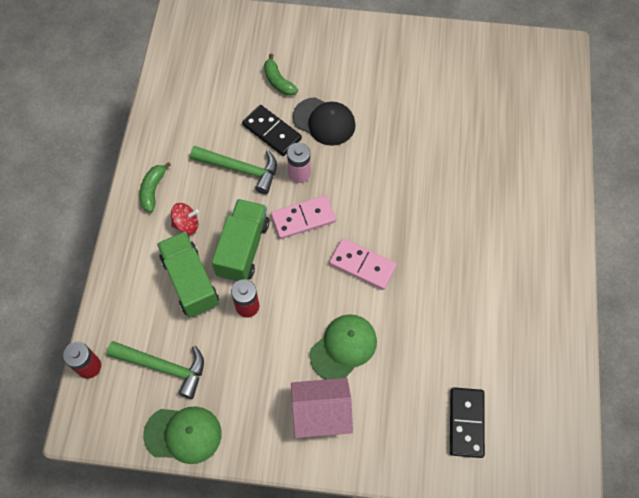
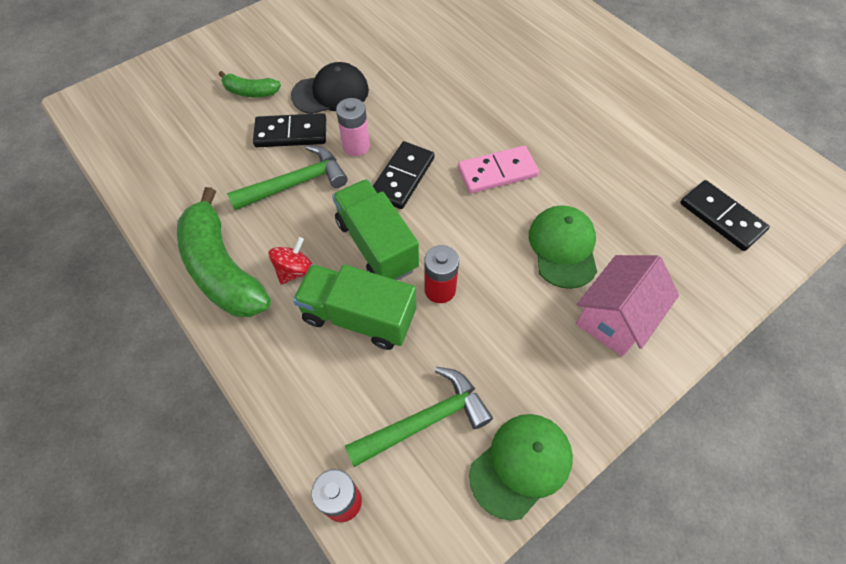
camera: 45 degrees left, 5 degrees down
(153, 190) = (222, 268): green banana -> green banana, size x2.00
(303, 218) = (403, 177): pink domino -> black domino

